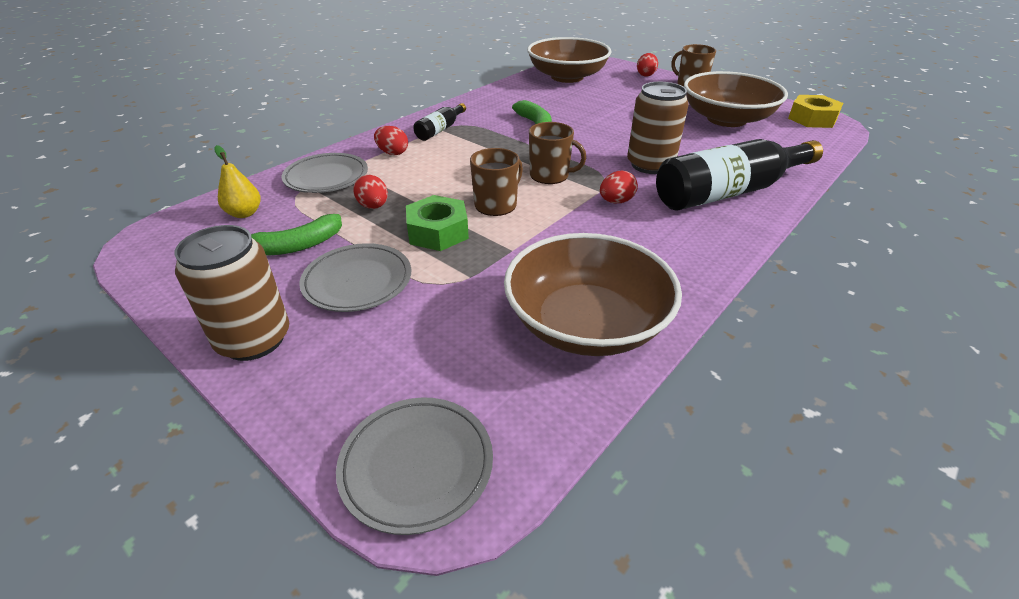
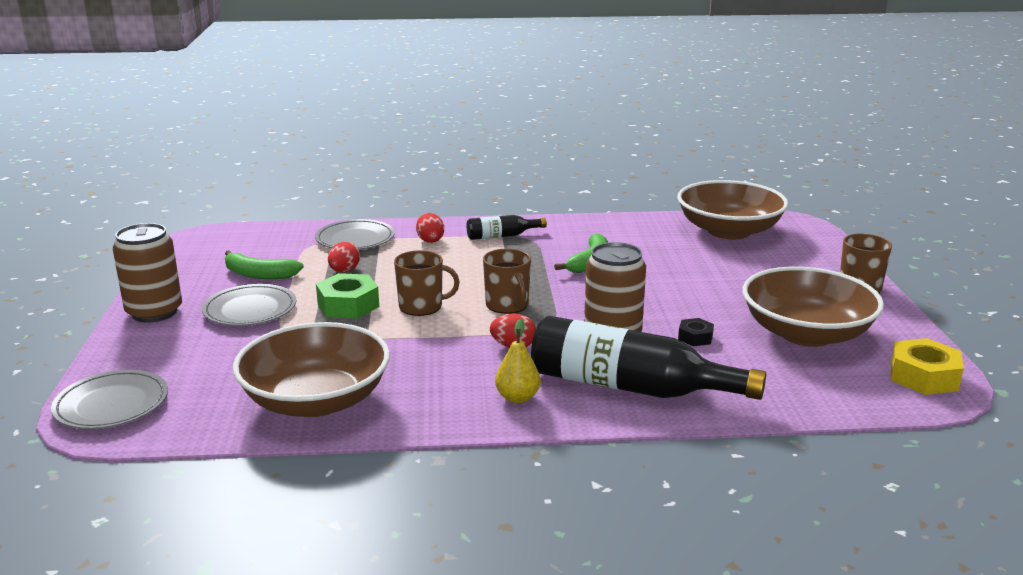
camera: 45 degrees right, 15 degrees down
(244, 213) = (269, 242): yellow pear -> yellow pear (517, 398)
(645, 75) = (828, 258): red egg -> none
(689, 145) = (695, 337): none -> black nut

